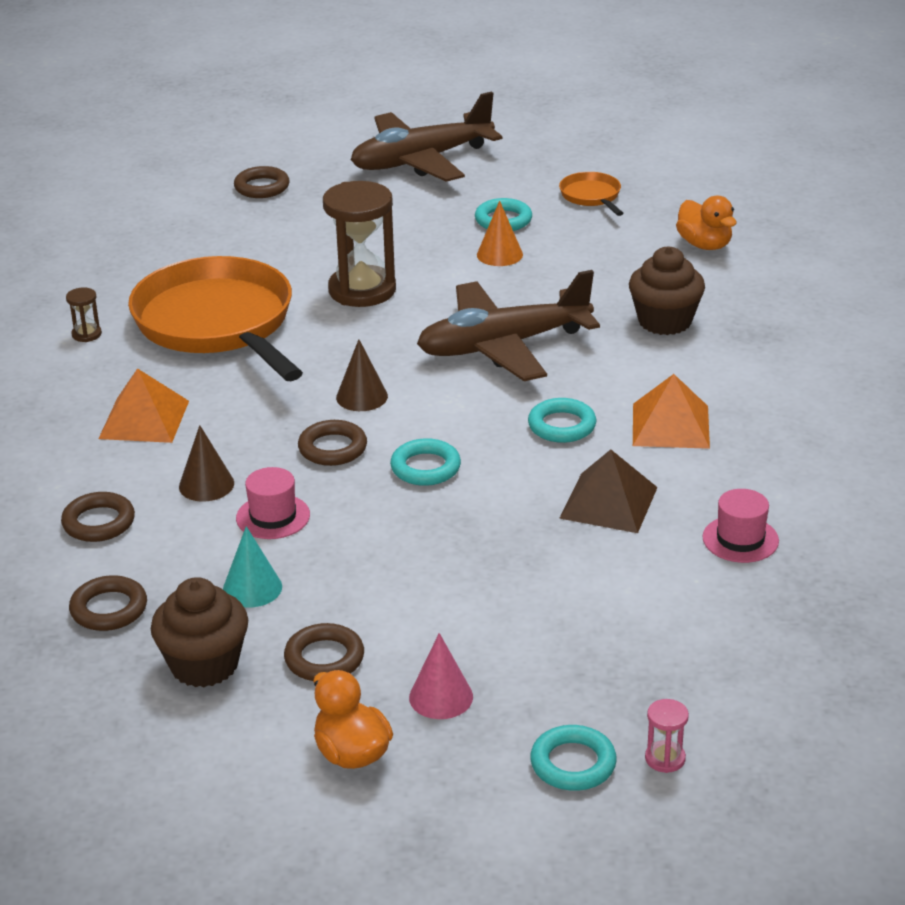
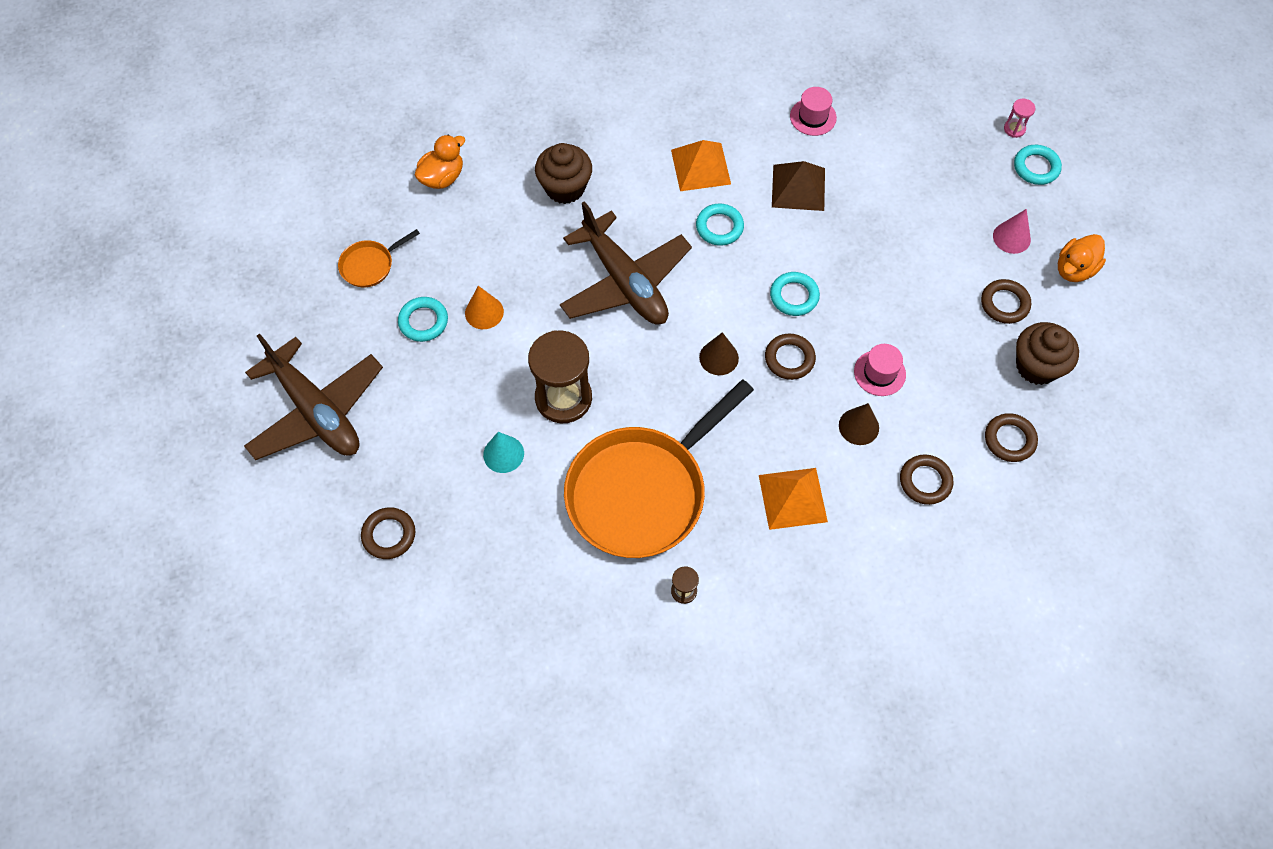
camera: 105 degrees left, 30 degrees up
(252, 588) = (956, 362): turquoise cone -> turquoise cone (503, 454)

